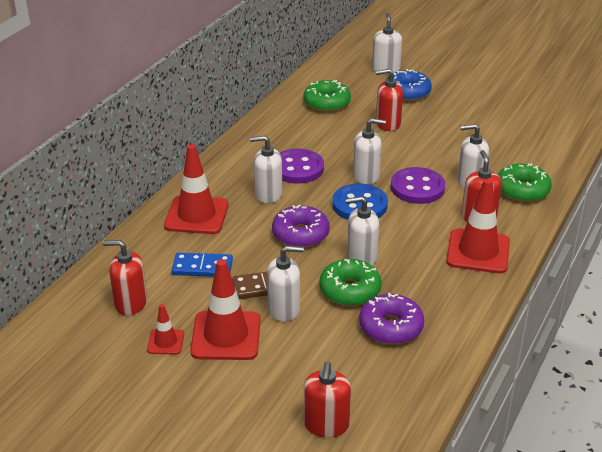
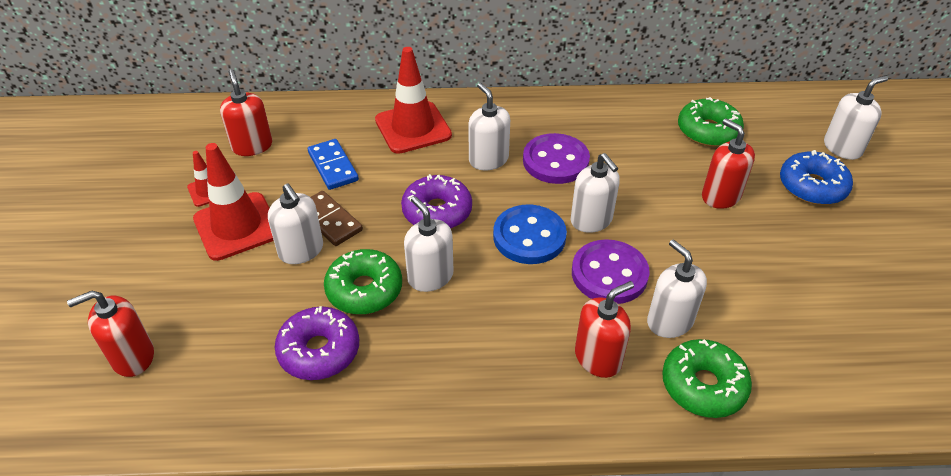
camera: 60 degrees right, 10 degrees up
(478, 251) = (521, 383): red traffic cone -> none

